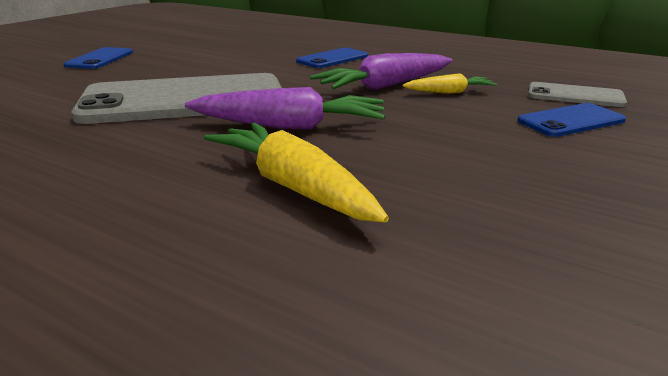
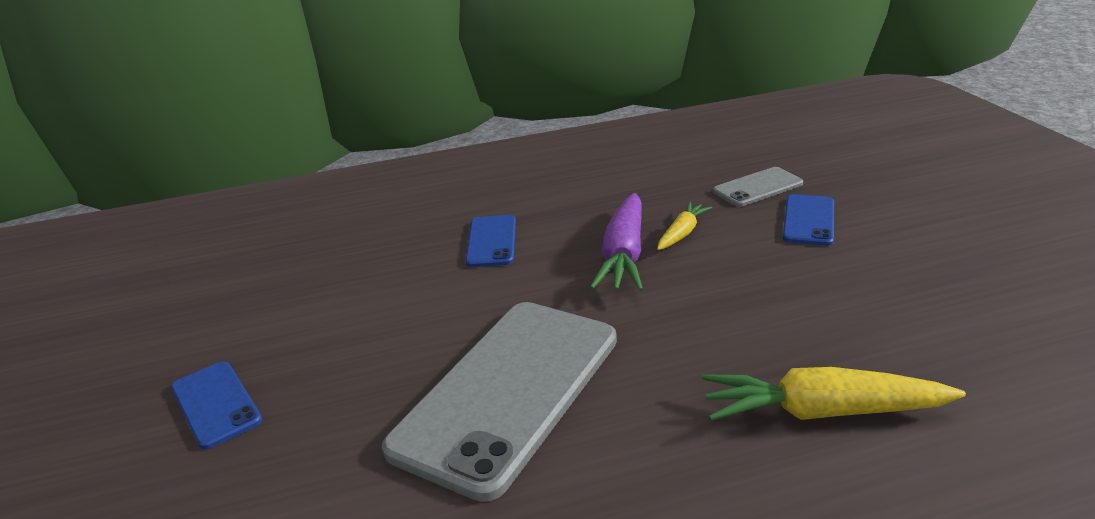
camera: 45 degrees left, 5 degrees up
(289, 126) = (674, 355): purple carrot -> none

